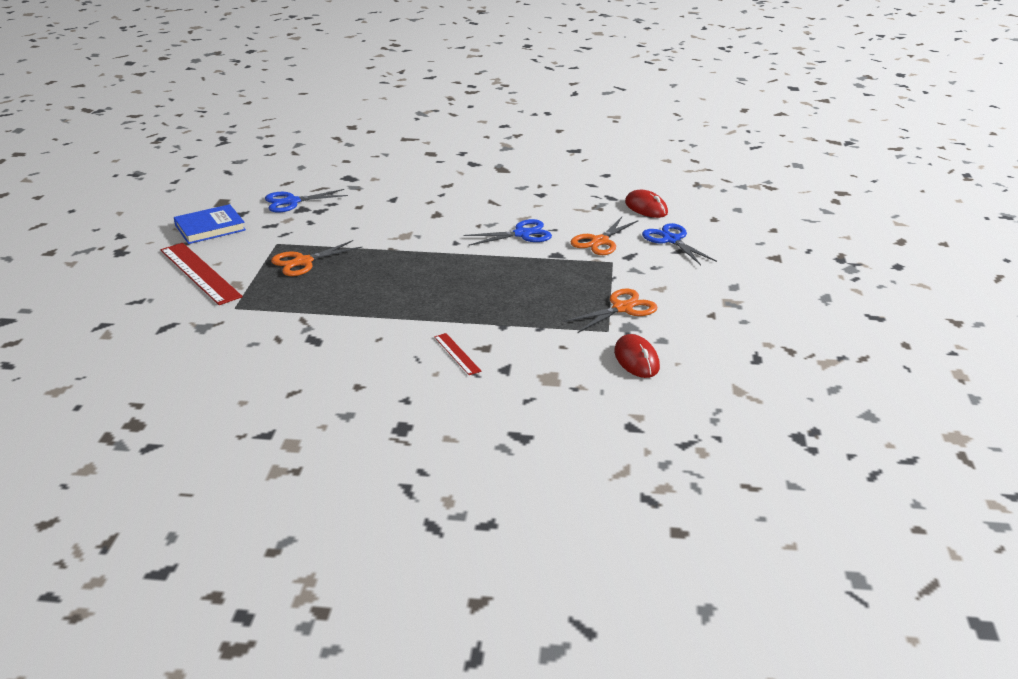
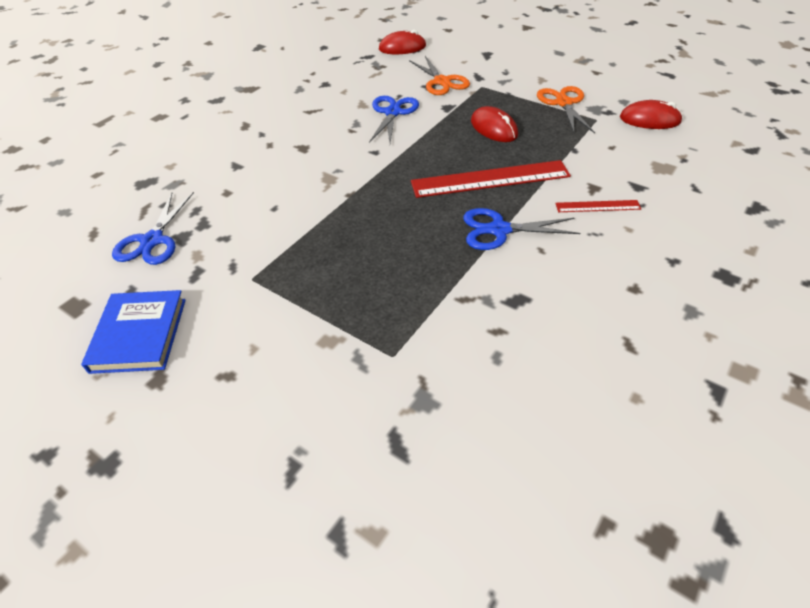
camera: 60 degrees left, 15 degrees up
(199, 273) = (266, 373): red ruler -> red ruler (490, 179)
(303, 262) = (322, 266): orange scissors -> none
(540, 283) = (493, 128): none -> red mouse
(671, 240) = (466, 53): blue scissors -> blue scissors (499, 230)

